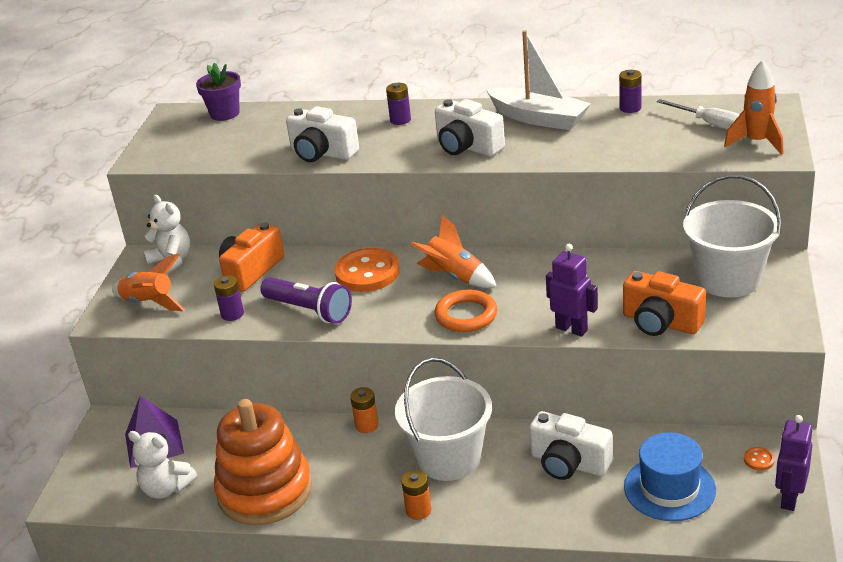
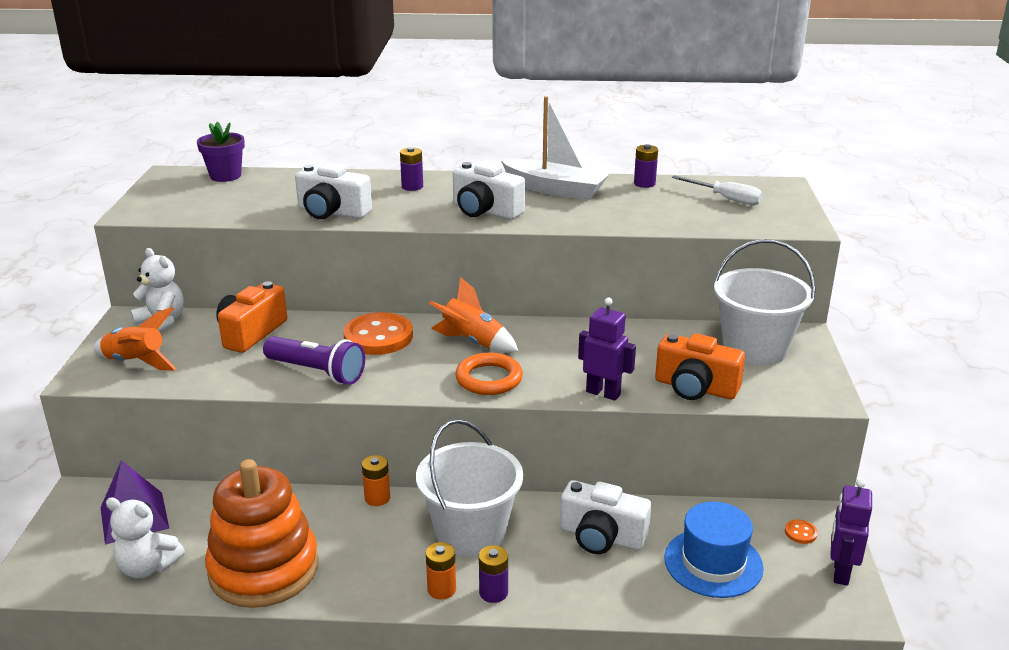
camera: 10 degrees left, 5 degrees down
(232, 314) = (231, 374): purple battery -> purple battery (493, 592)
(756, 142) = (776, 215): orange rocket -> none

